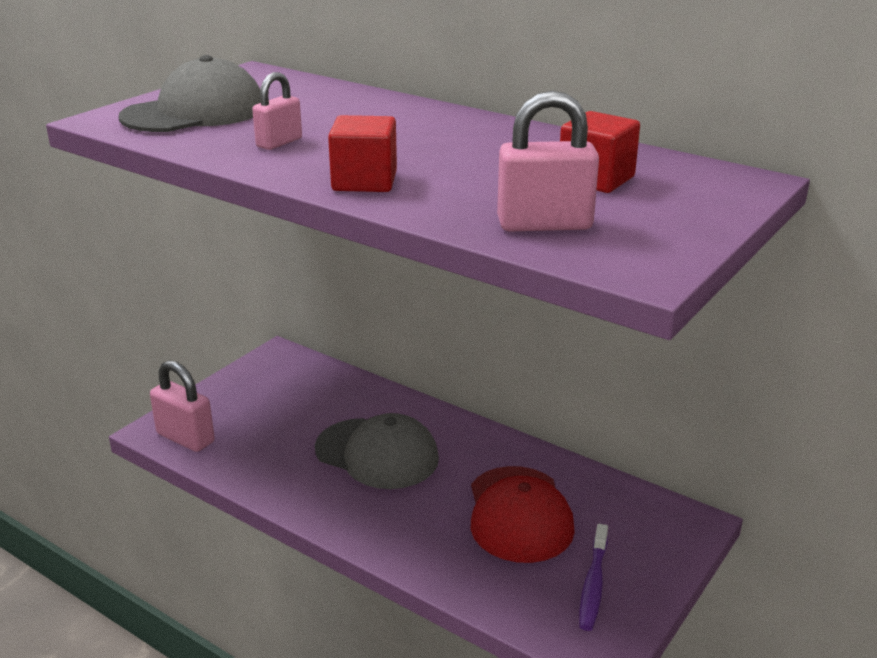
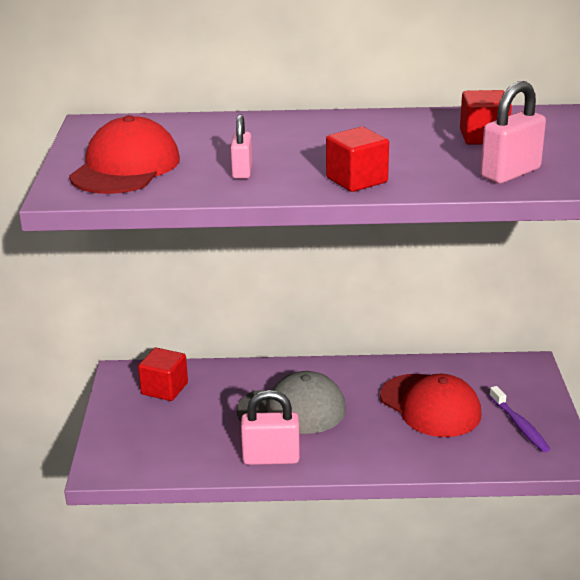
camera: 35 degrees left, 0 degrees up
(185, 438) = (133, 463): pink padlock -> pink padlock (271, 458)
(195, 112) = (125, 167): grey cap -> red cap
(294, 383) = (164, 389): none -> red cube

